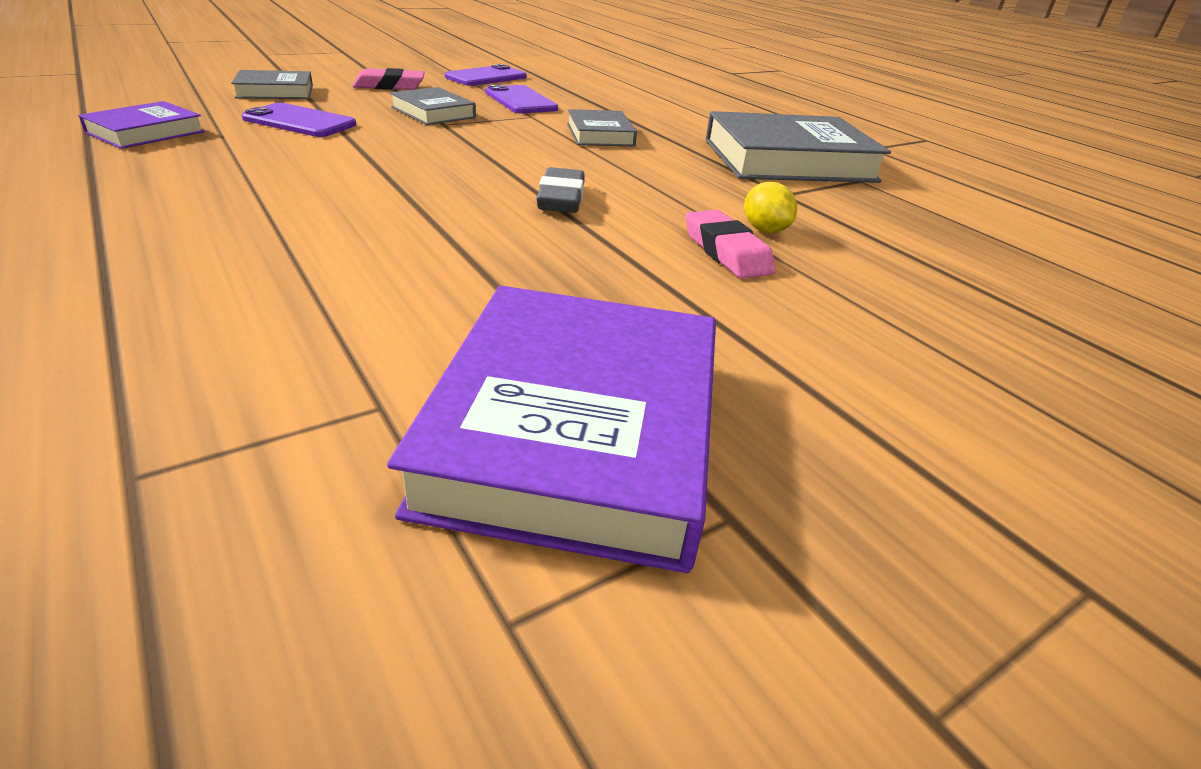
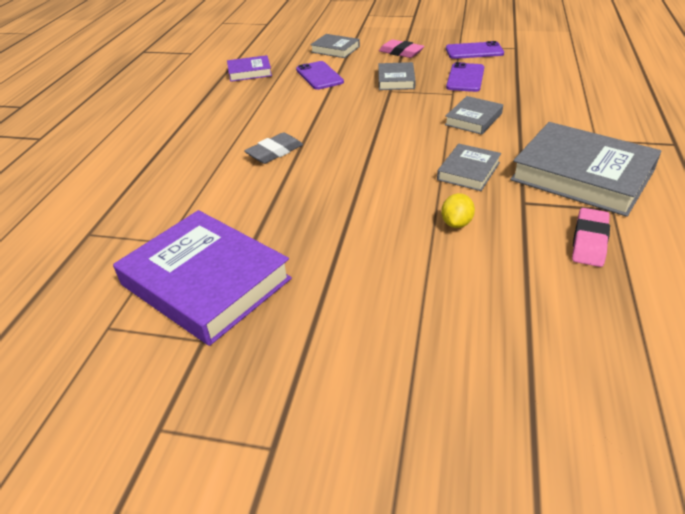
camera: 50 degrees right, 5 degrees up
(561, 198) = (373, 163): grey eraser -> grey eraser (274, 152)
(576, 430) = (205, 282): purple book -> purple book turned 75 degrees clockwise
(684, 180) = (468, 171): none -> grey book
(726, 252) = (406, 229): pink eraser -> pink eraser (589, 241)

